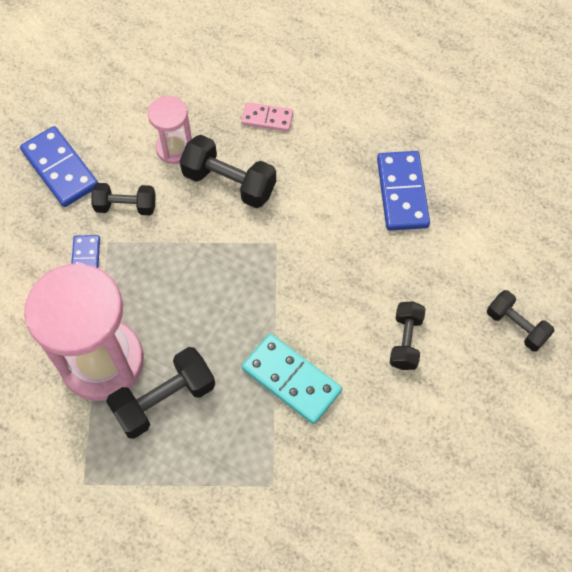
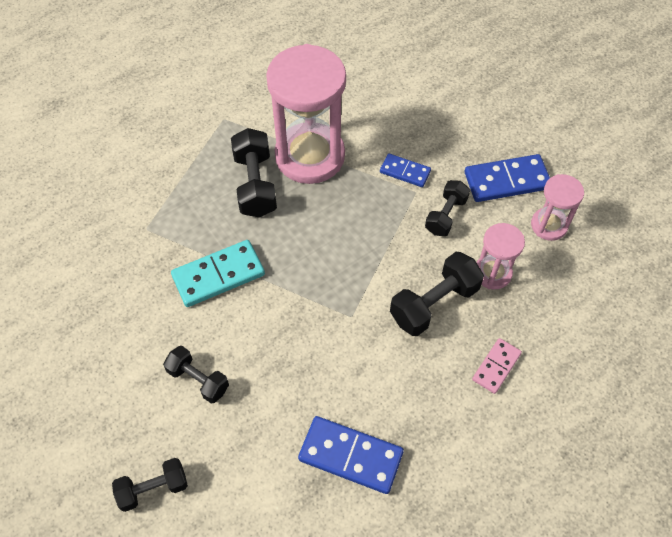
camera: 115 degrees right, 5 degrees down
(100, 120) = (549, 225): none -> pink hourglass

